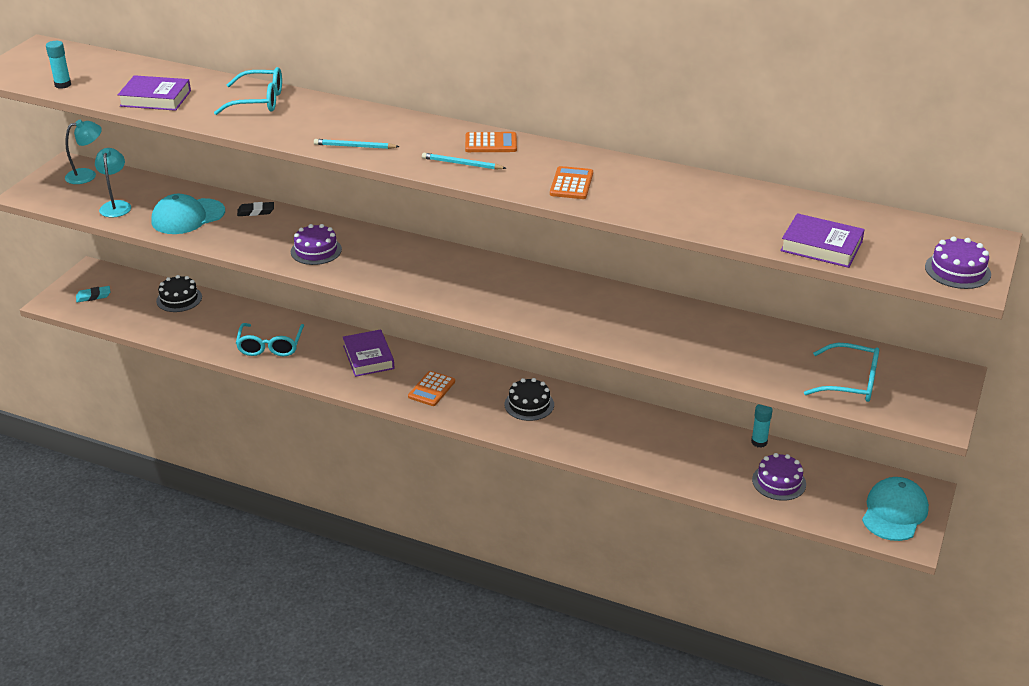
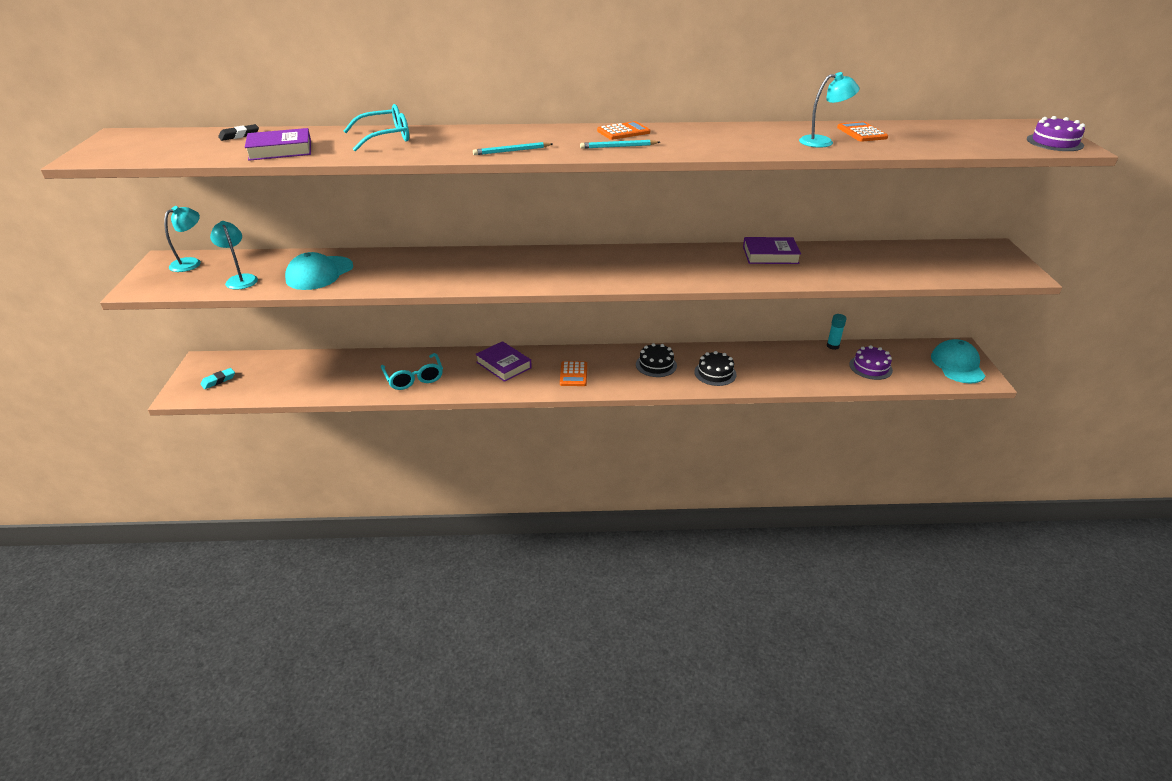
camera: 25 degrees left, 0 degrees up
(63, 85) = (169, 155): turquoise glue stick -> none
(179, 299) = (303, 363): black cake -> black cake (715, 373)
(256, 212) = (380, 257): black eraser -> black eraser (239, 135)
(316, 250) = (461, 273): purple cake -> none
(571, 184) = (722, 143): orange calculator -> orange calculator (861, 133)
(683, 206) = (823, 142): none -> turquoise lamp
(821, 246) = (951, 146): purple book -> purple book (770, 255)
(851, 382) = (945, 266): turquoise glasses -> none

